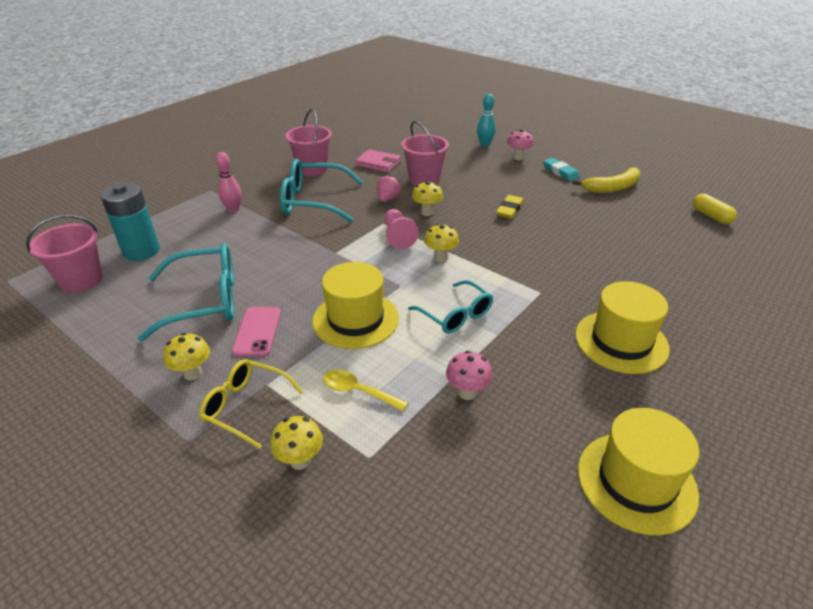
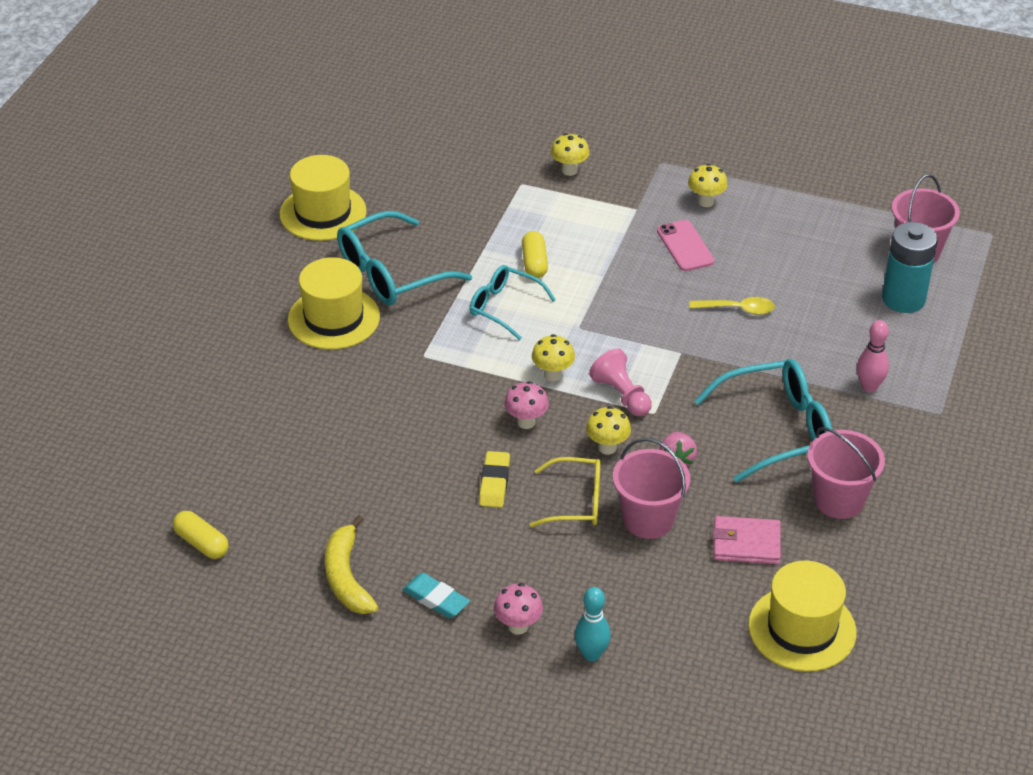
camera: 160 degrees right, 5 degrees up
(206, 300) = (765, 262): turquoise glasses -> turquoise glasses (391, 273)
(245, 406) = (639, 191): yellow glasses -> yellow glasses (576, 501)
(355, 319) = (601, 279): yellow hat -> yellow hat (802, 629)
(358, 391) = (557, 221): yellow spoon -> yellow spoon (738, 309)
(407, 350) = (534, 263): none -> yellow capsule
(467, 392) = (465, 241): pink mushroom -> pink mushroom (526, 422)
(612, 187) = (347, 577): yellow banana -> yellow banana turned 60 degrees counterclockwise

